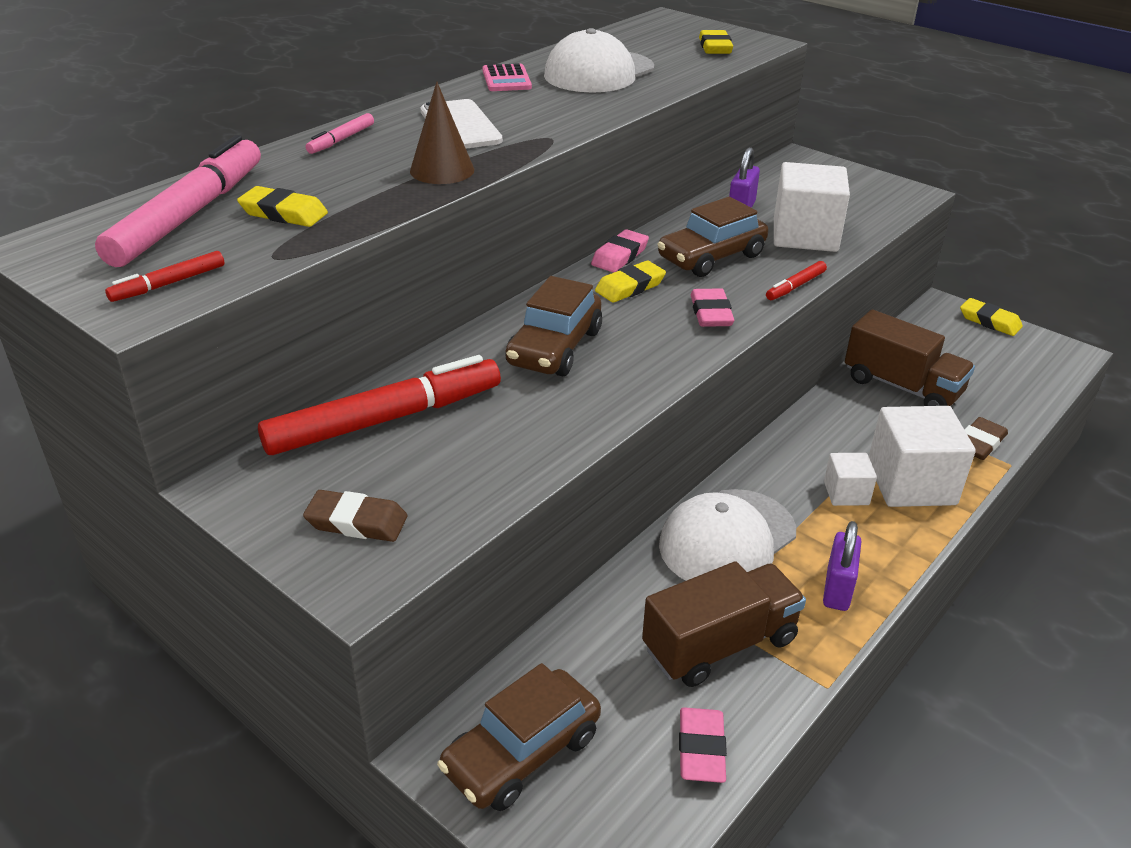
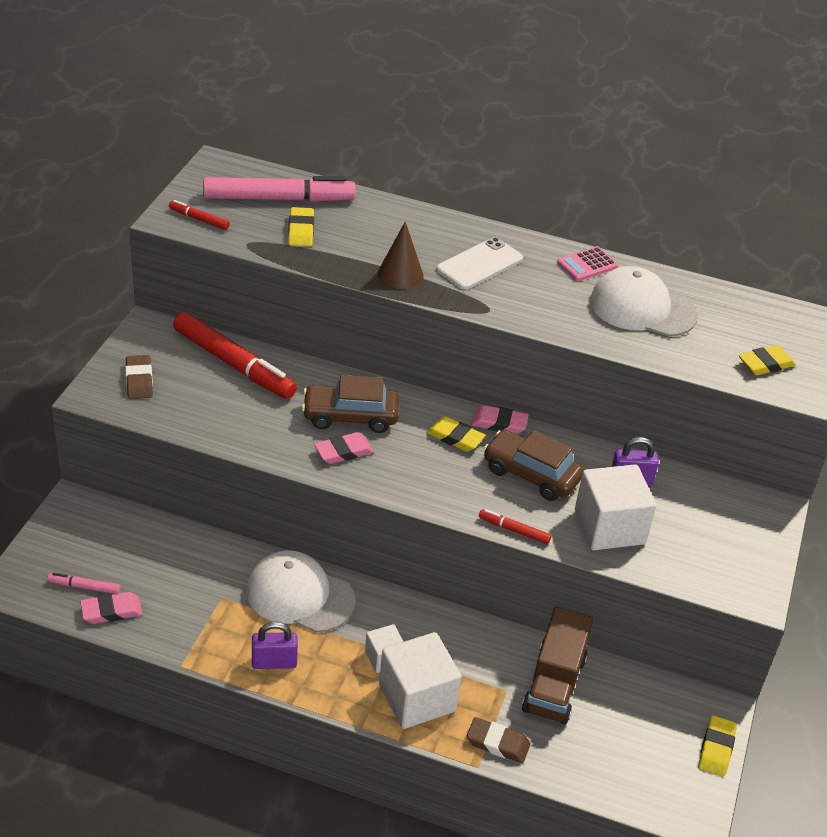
camera: 65 degrees right, 5 degrees up
(341, 140) = (419, 221): pink marker -> pink marker (84, 587)
(522, 753) = (84, 535): brown car -> none
(711, 313) = (442, 487): pink eraser -> pink eraser (343, 451)
(719, 644) = (197, 607): brown truck -> none

